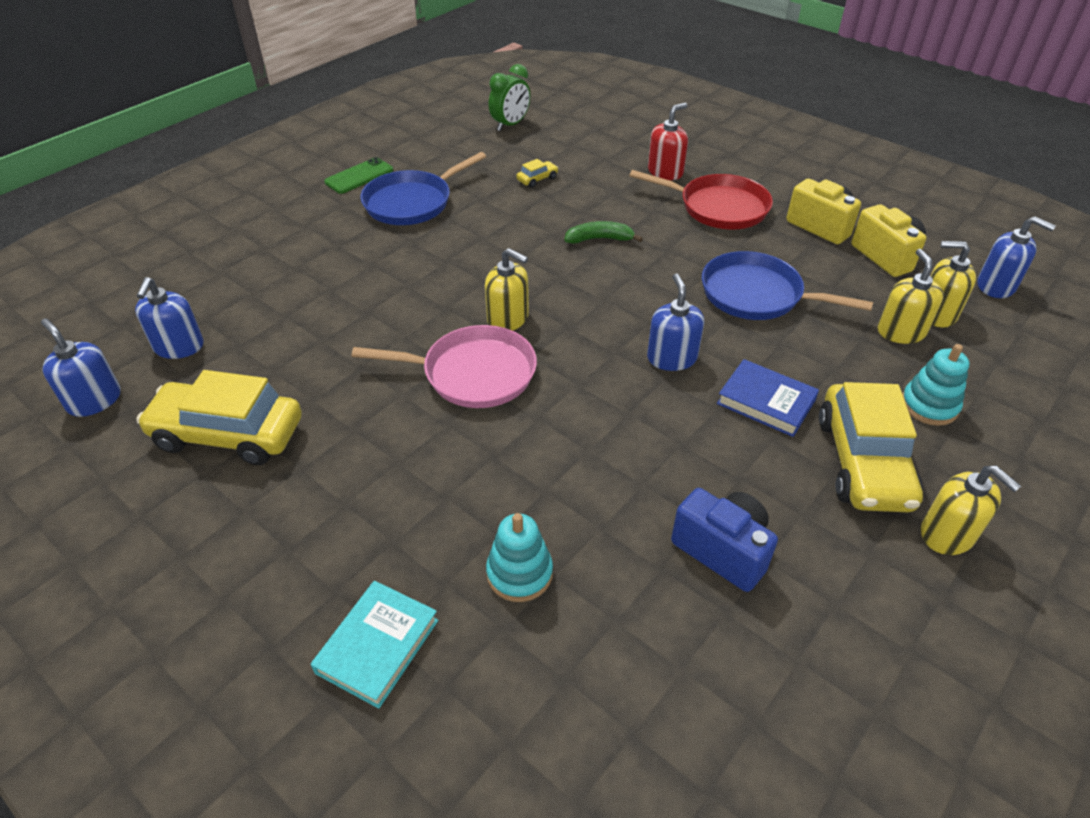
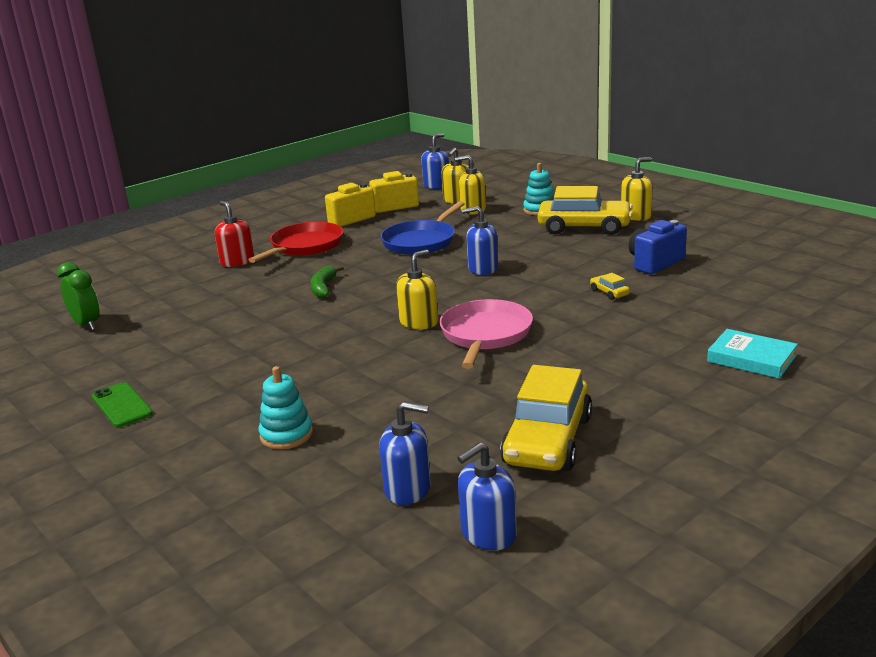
camera: 80 degrees left, 20 degrees down
(411, 202) = (204, 371): blue pan -> none
(519, 573) = (682, 316): turquoise stacking toy -> turquoise stacking toy (286, 435)
(537, 179) = (207, 311): yellow car -> yellow car (609, 293)
(766, 402) = (531, 246): blue book -> none

